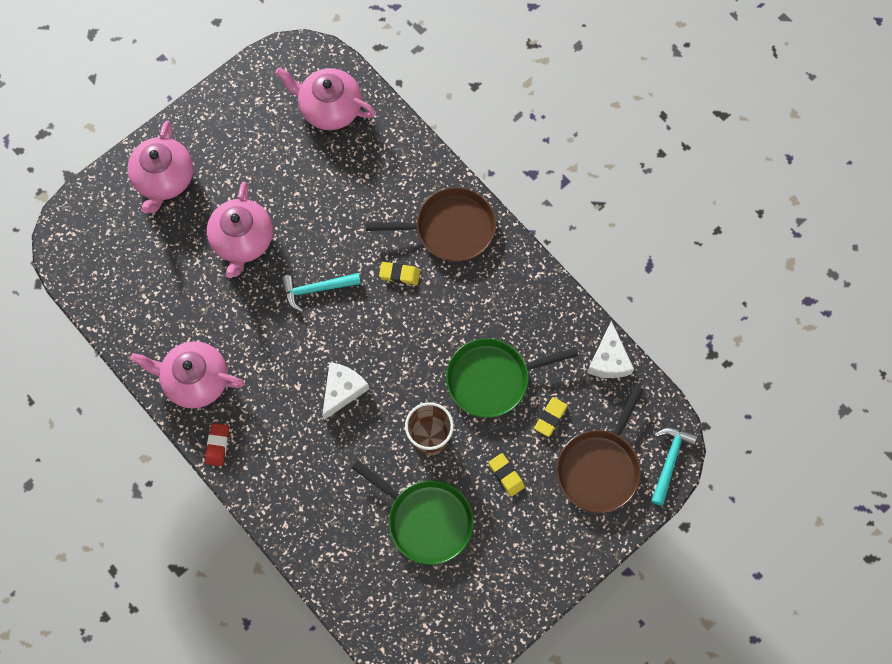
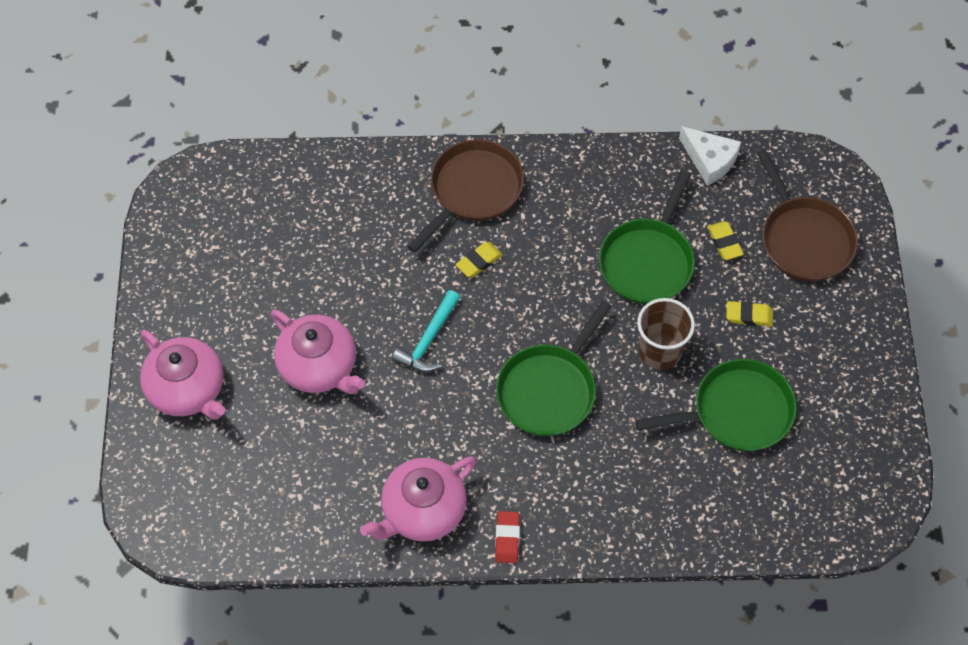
camera: 50 degrees left, 10 degrees down
(217, 445) = (507, 538): red eraser -> red eraser turned 45 degrees clockwise
(329, 108) = (259, 200): pink teapot -> none
(342, 390) = (549, 390): white cheese -> green pan
(669, 461) = (842, 183): turquoise hammer -> none

